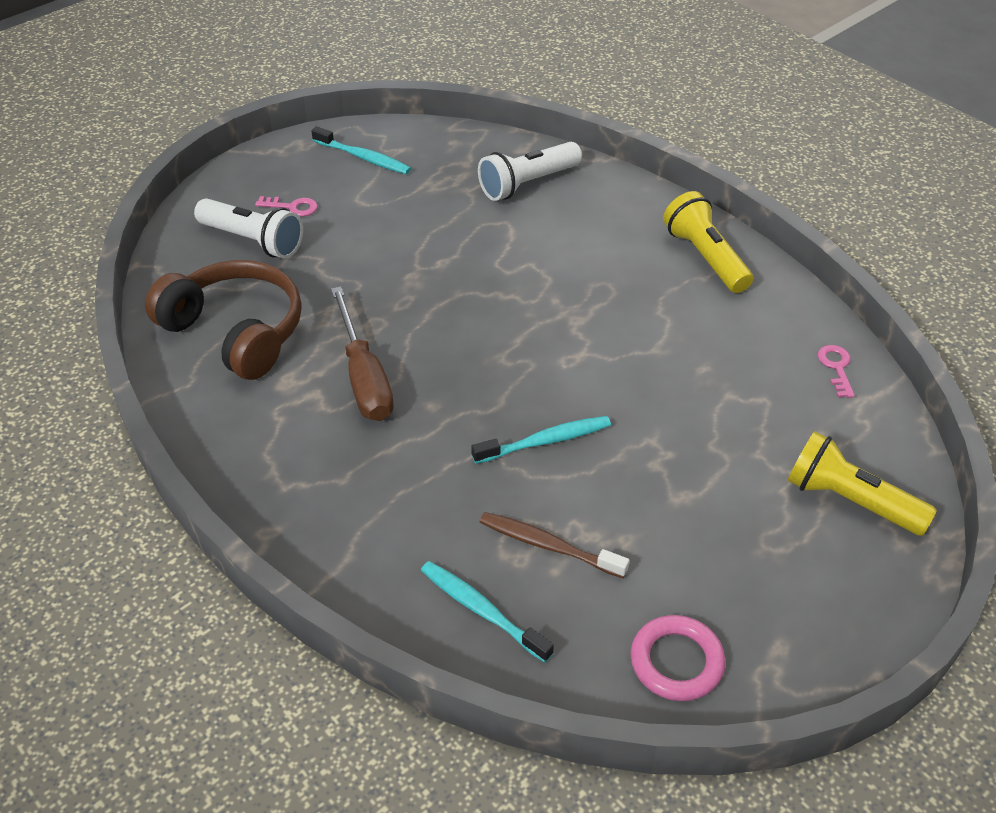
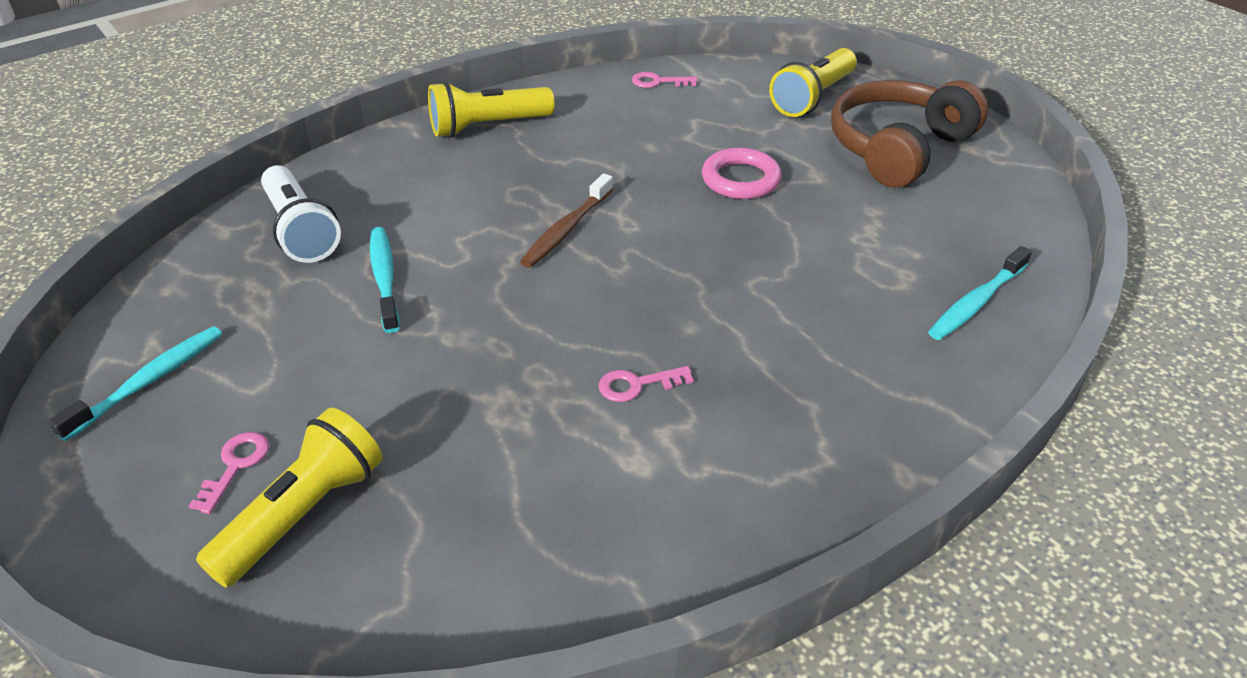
camera: 85 degrees left, 5 degrees down
(235, 332) = (522, 526): brown headphones -> brown headphones (898, 148)
(253, 241) = (303, 514): white flashlight -> yellow flashlight
(364, 377) = (637, 385): brown screwdriver -> pink key
(544, 441) = (748, 248): turquoise toothbrush -> turquoise toothbrush (384, 278)
(549, 546) = (887, 255): brown toothbrush -> brown toothbrush (567, 229)
(676, 662) = (999, 197): pink ring -> pink ring (740, 179)

